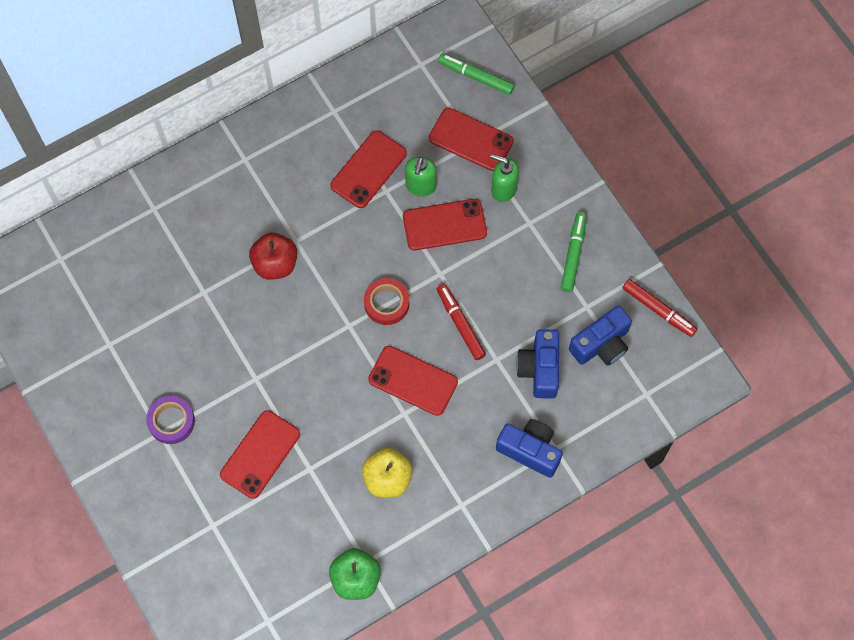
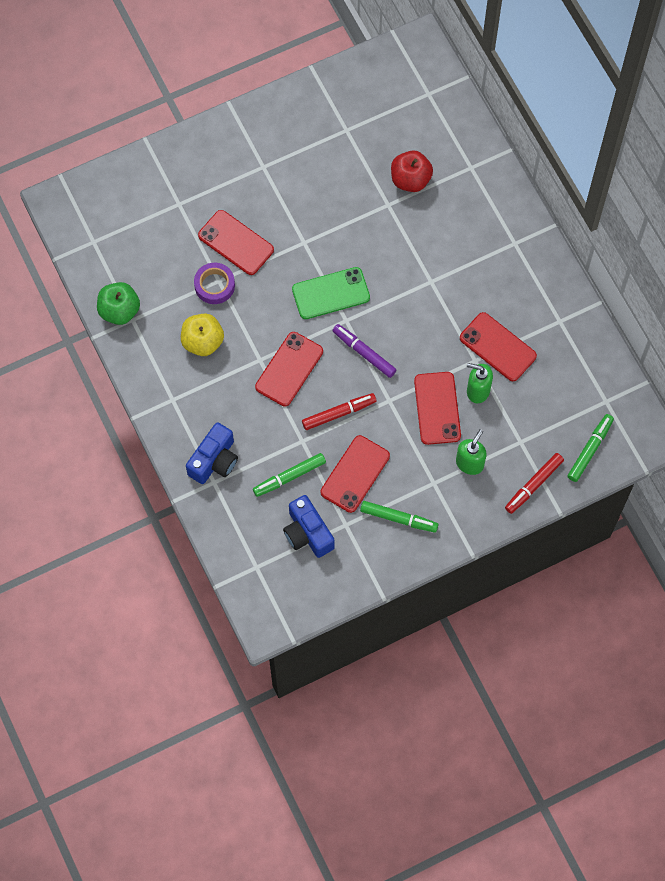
camera: 95 degrees right, 0 degrees up
(171, 421) = (272, 175): purple tape -> purple tape (214, 285)
(275, 264) = (410, 263): red apple -> red apple (410, 179)
(317, 344) = (330, 293): none -> green phone
(386, 303) = (364, 353): red tape -> purple marker
(471, 140) = (523, 439): red phone -> red phone (355, 474)
(539, 369) = (289, 477): blue camera -> green marker
(658, 310) = (336, 588): red marker -> red marker (533, 485)

